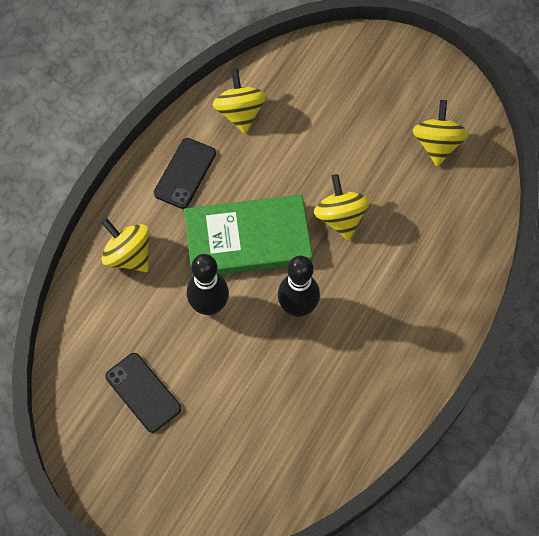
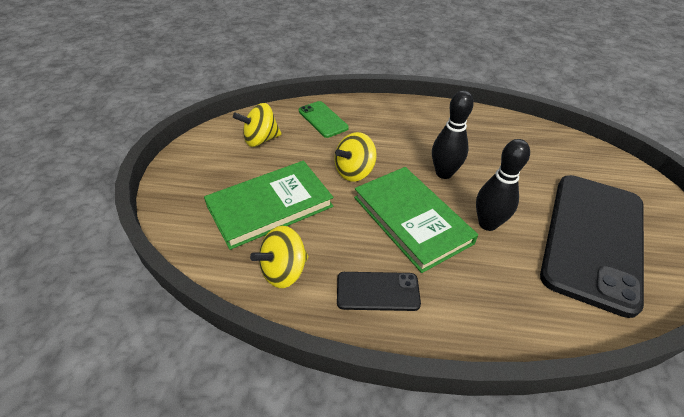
camera: 115 degrees left, 20 degrees down
(128, 255) = (495, 303): yellow spinning top -> none
(143, 392) = (593, 239): black phone -> black phone, size x2.24
(323, 124) = (270, 206): none -> green book
(453, 223) = (323, 119): none -> green phone

